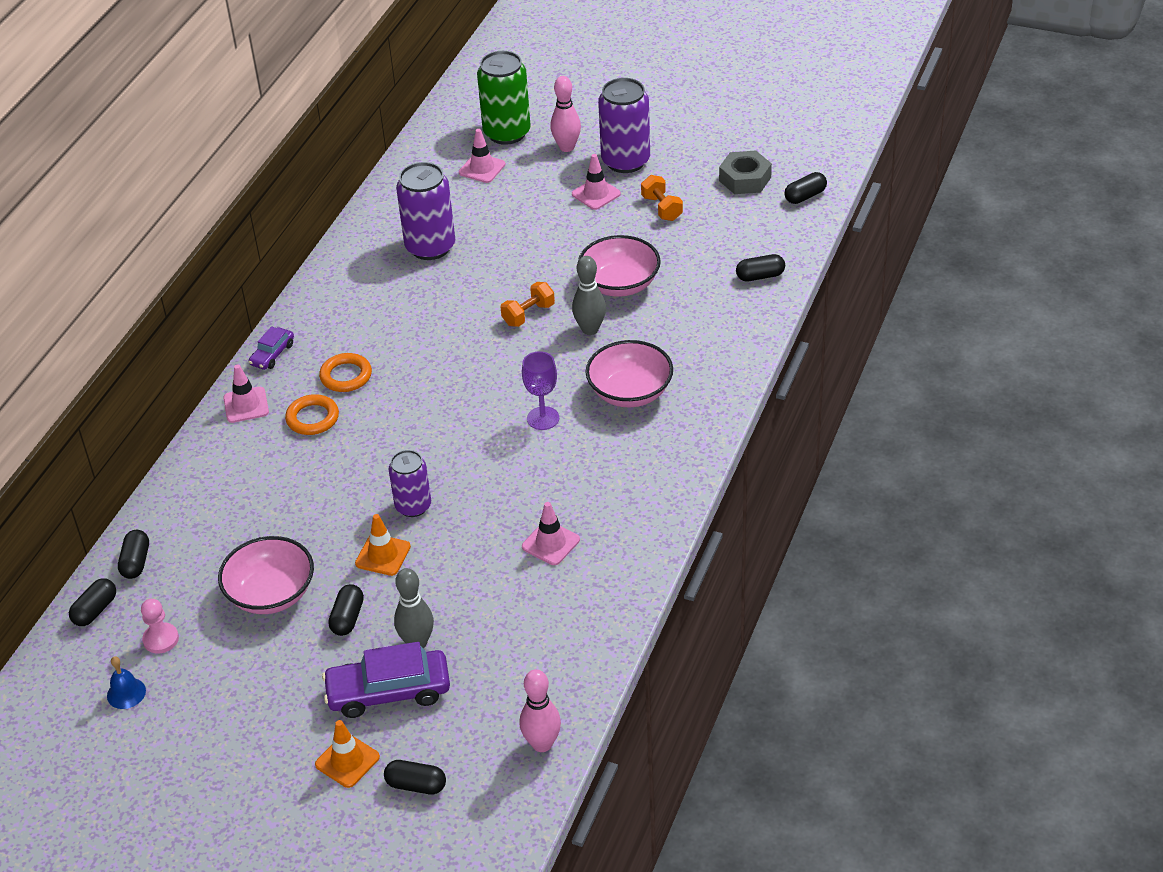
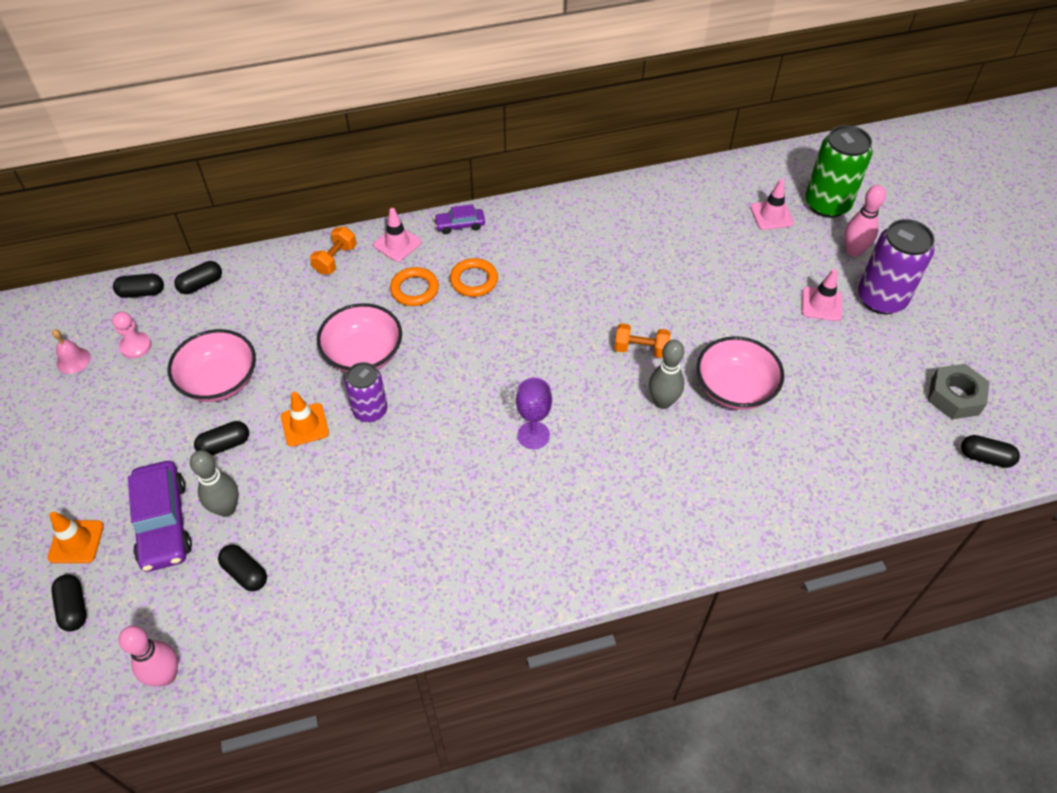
camera: 50 degrees right, 10 degrees up
(126, 693) = (73, 360): blue bell -> pink bell
(388, 692) = (163, 523): purple car -> purple car turned 150 degrees counterclockwise
(430, 247) = (655, 240): purple can -> none
(550, 543) = (397, 533): pink traffic cone -> none
(630, 392) = (615, 478): pink bowl -> pink bowl (363, 354)
(662, 208) = (853, 359): orange dumbbell -> orange dumbbell (335, 259)
(760, 276) = (847, 487): black capsule -> black capsule (245, 573)

